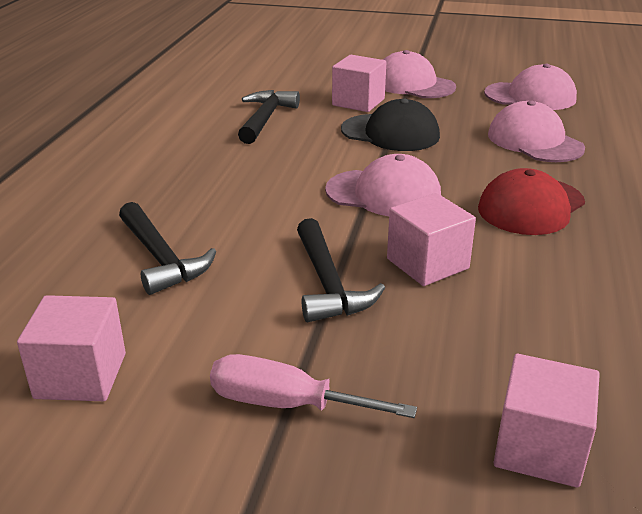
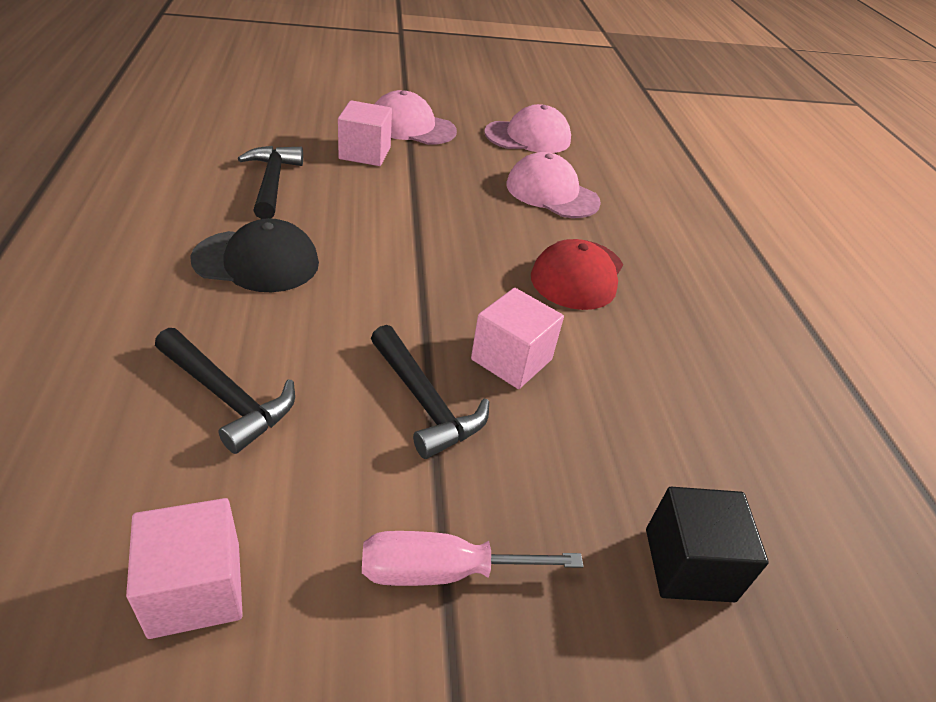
camera: 25 degrees left, 10 degrees up
(383, 193) = (436, 274): pink cap -> none
(390, 133) = (413, 193): black cap -> black cap (256, 261)
(539, 448) = (689, 564): pink cube -> black cube

